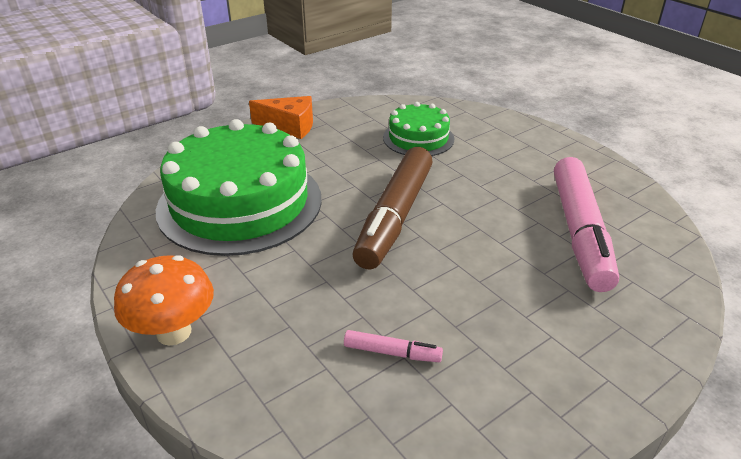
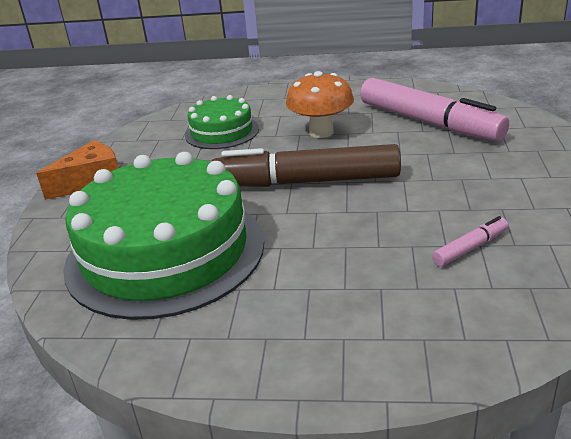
camera: 45 degrees left, 5 degrees down
(174, 332) = (309, 363): orange mushroom -> orange mushroom (321, 132)
(395, 216) = (307, 182): brown marker -> brown marker turned 120 degrees clockwise

